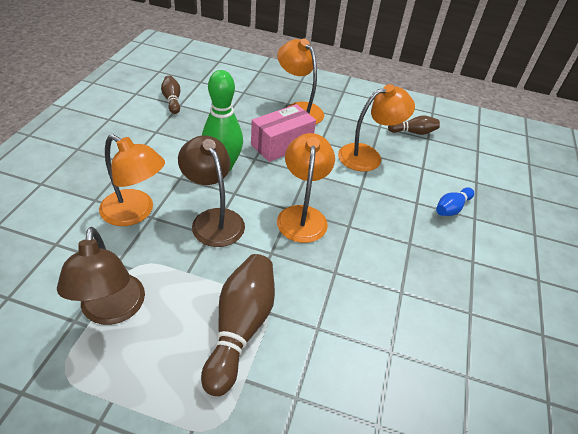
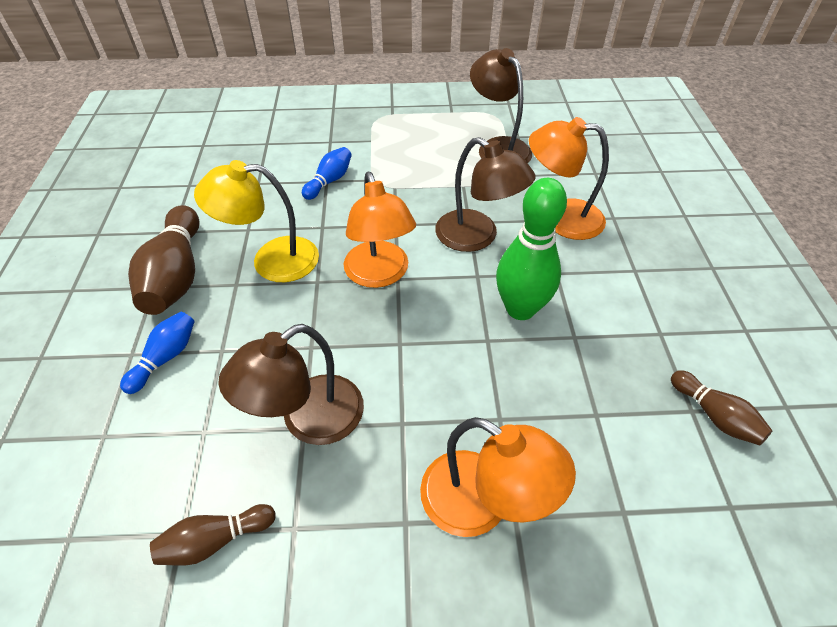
camera: 165 degrees right, 5 degrees up
(240, 328) = (391, 164): brown bowling pin -> brown bowling pin (176, 275)
(281, 144) = (464, 385): pink box -> none
(314, 325) = (329, 181): none -> blue bowling pin
(368, 156) = (309, 420): orange lamp -> brown lamp
(381, 253) = (271, 260): none -> yellow lamp

